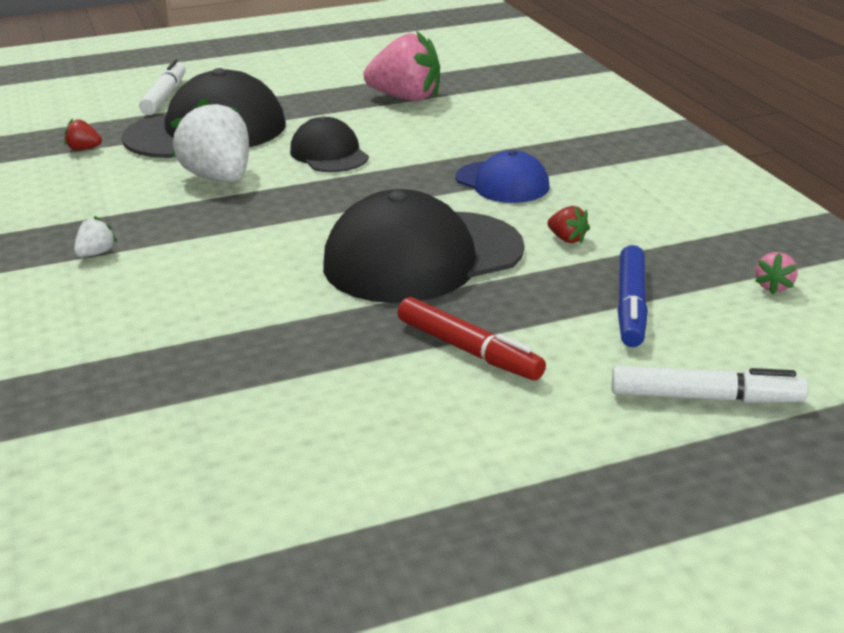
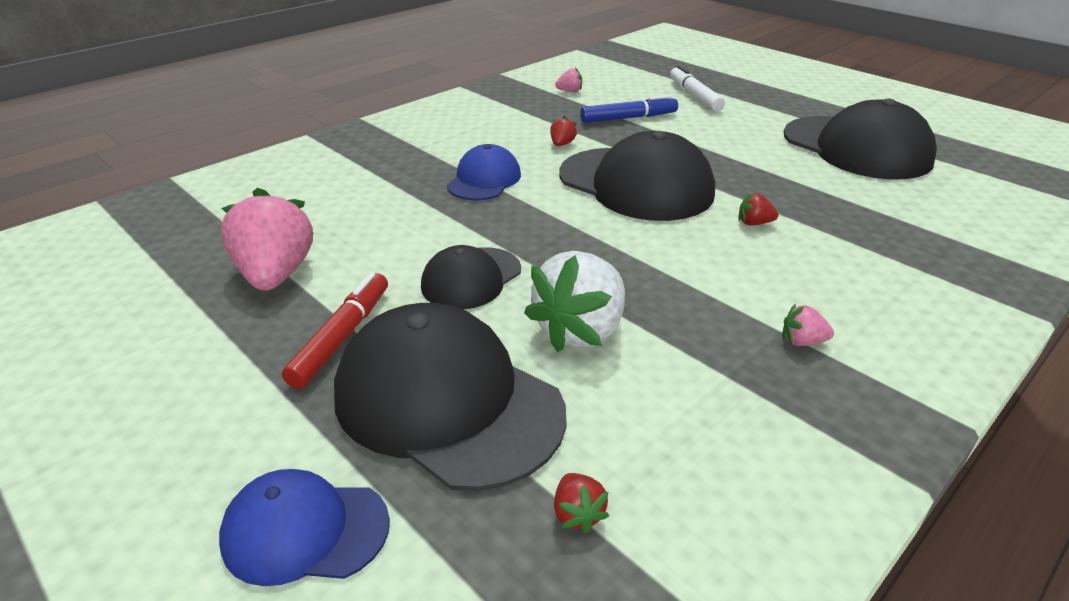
camera: 115 degrees left, 5 degrees up
(96, 253) = (802, 341): white strawberry -> pink strawberry
(165, 96) = (305, 530): white marker -> blue cap
(273, 298) = (754, 223): none -> red strawberry
(379, 477) = (856, 148): none -> black cap
(469, 350) = (726, 149): red marker -> red marker (342, 337)

